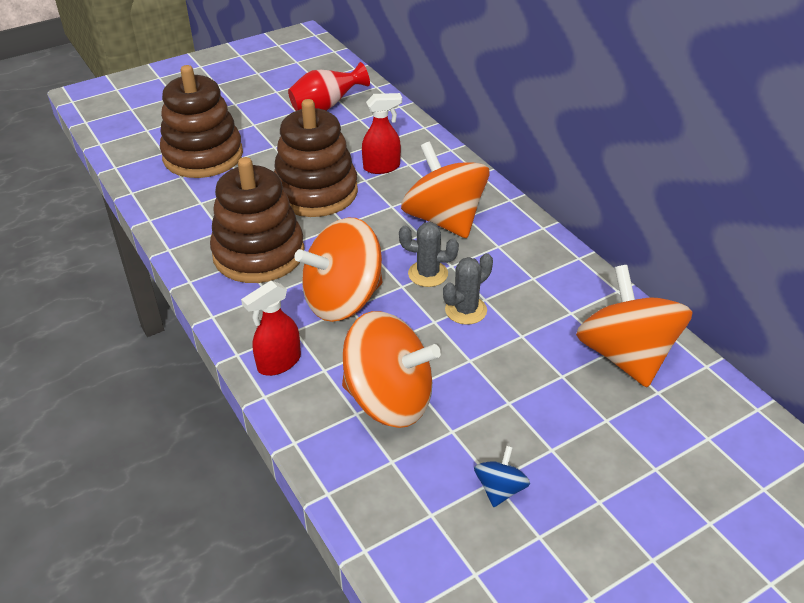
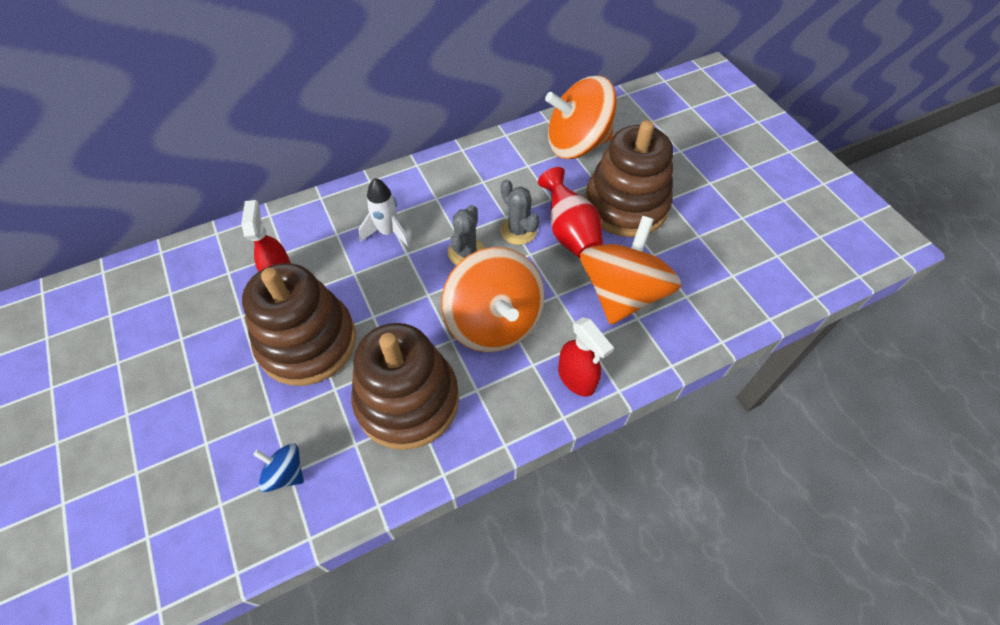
camera: 85 degrees left, 15 degrees up
(203, 156) = (179, 478): brown stacking toy -> brown stacking toy (626, 205)
(326, 107) = (124, 327): red vase -> red vase (569, 232)
(444, 220) = (388, 232): orange spinning top -> white rocket
(500, 489) = (706, 233): blue spinning top -> blue spinning top (285, 473)

